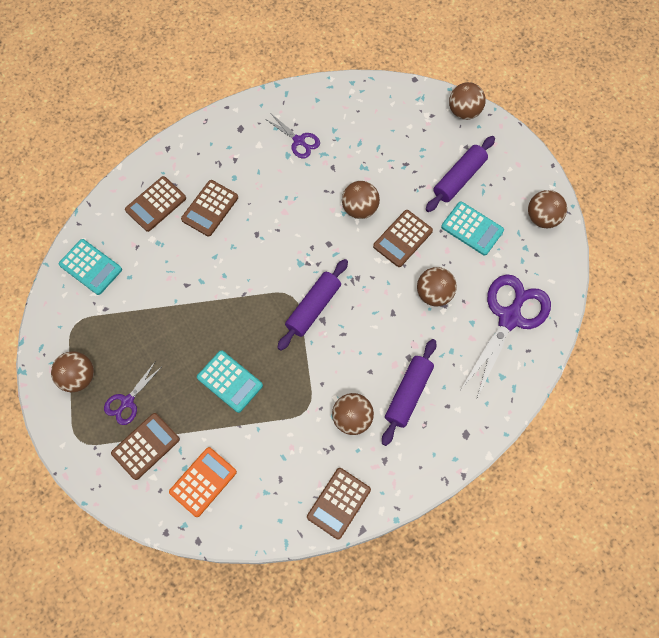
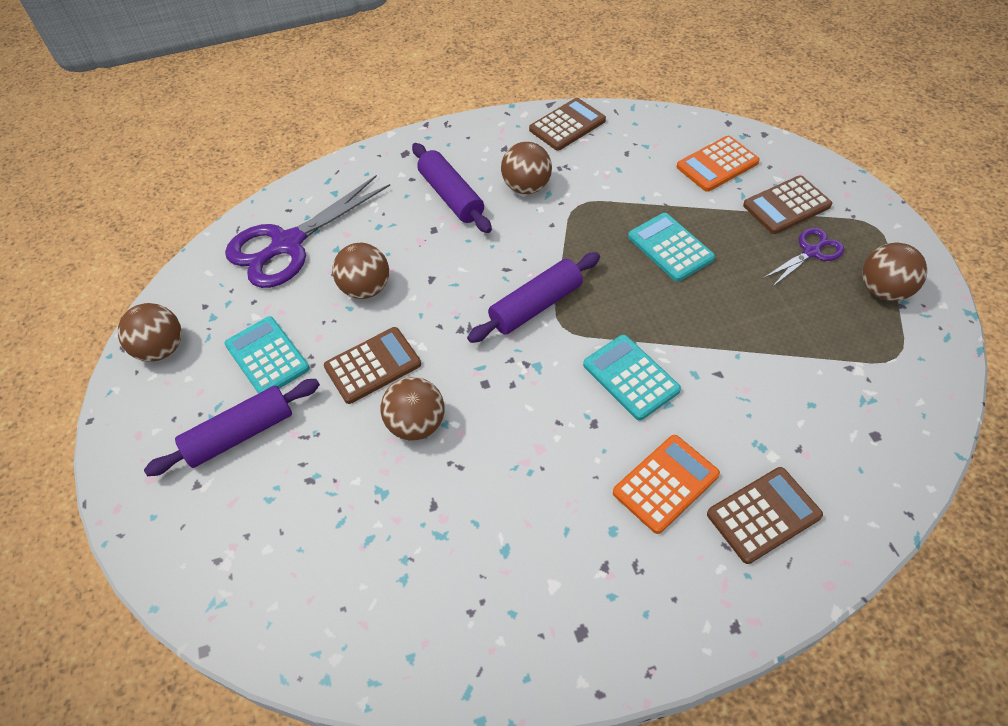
camera: 160 degrees left, 15 degrees down
(90, 267) = (879, 433): turquoise calculator -> turquoise calculator (631, 377)
(210, 208) = (665, 484): brown calculator -> orange calculator
(299, 141) = (475, 573): purple scissors -> none
(408, 394) = (451, 196): purple rolling pin -> purple rolling pin turned 75 degrees counterclockwise
(464, 111) = (158, 552): brown ball -> none

